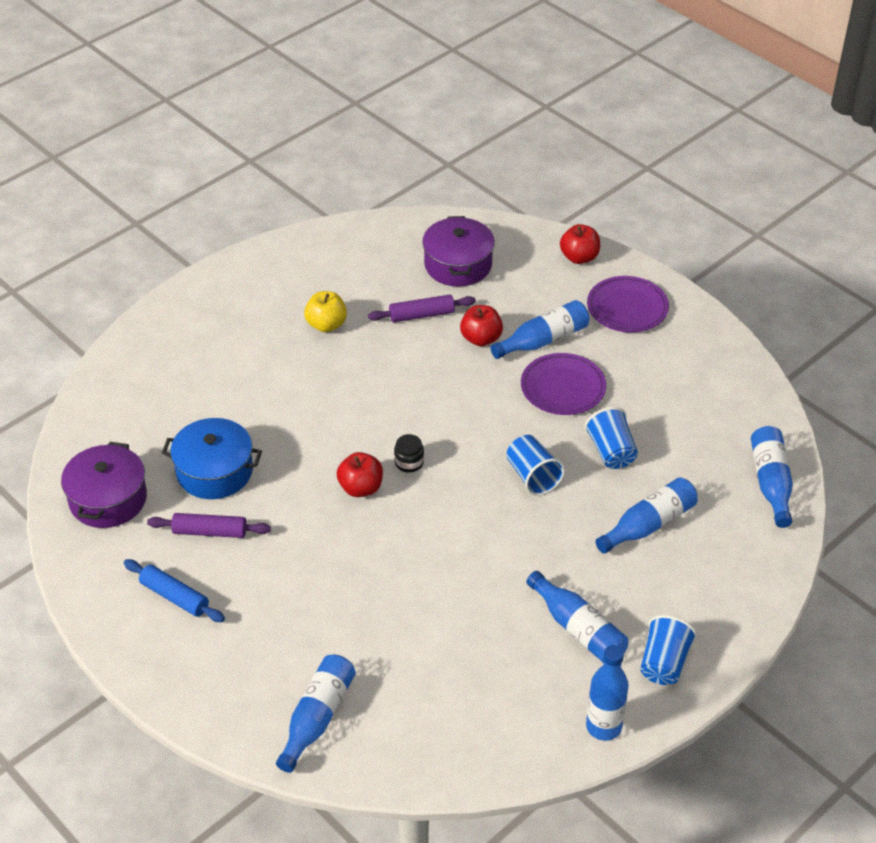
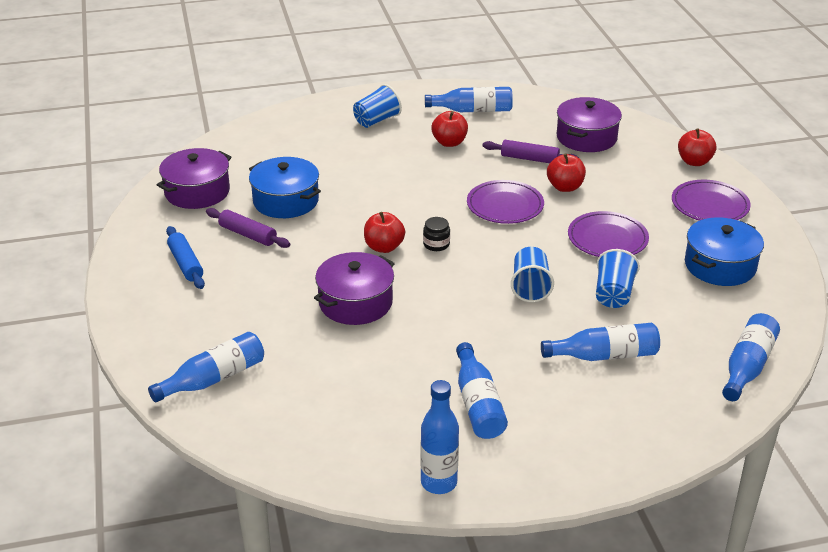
camera: 30 degrees right, 10 degrees down
(326, 325) = (449, 143): yellow apple -> red apple
(384, 567) = (355, 302): none -> purple pot
(440, 386) = (505, 205): none -> purple plate
(543, 340) = (617, 204): blue bottle -> blue bottle (473, 110)
(664, 663) = (533, 459): blue cup -> blue cup (376, 120)
(680, 378) = (720, 265): none -> blue pot

